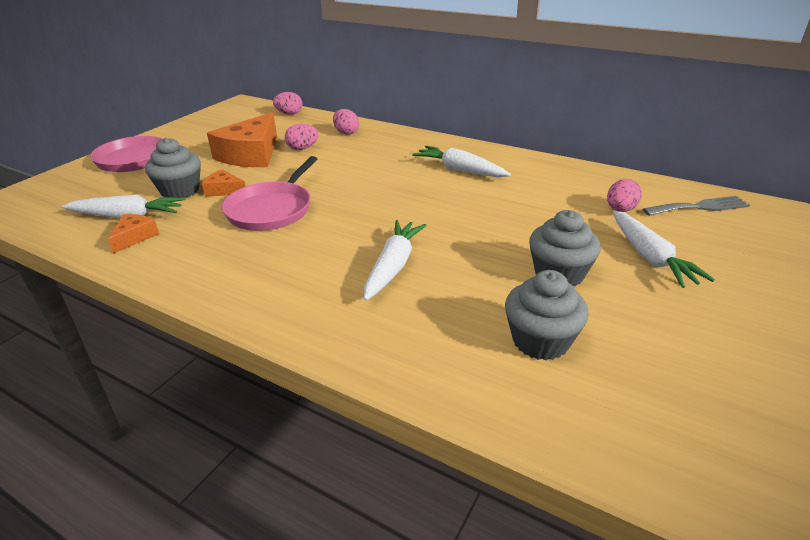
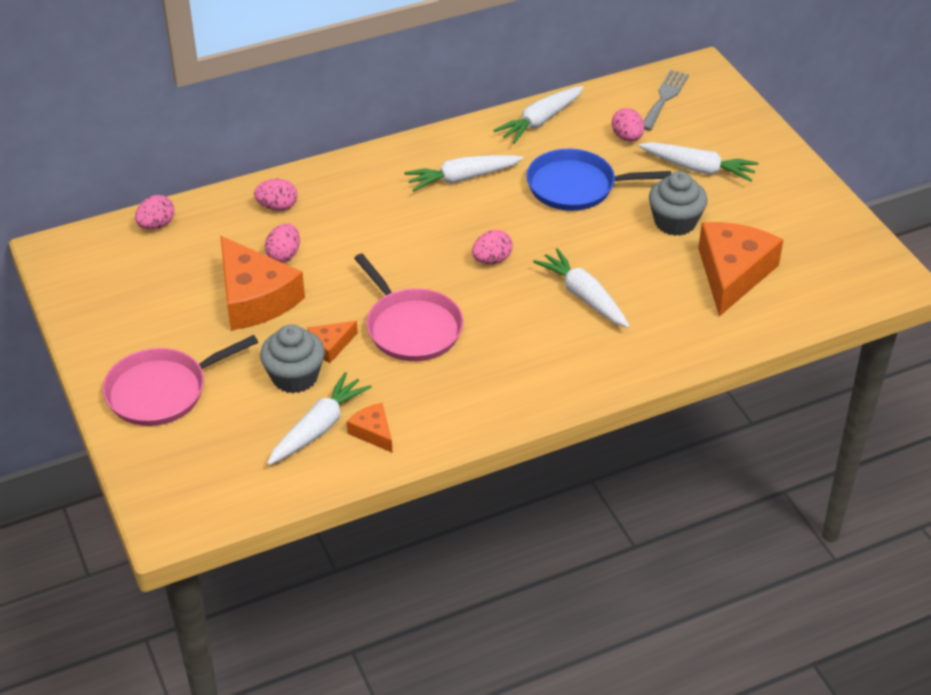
camera: 55 degrees left, 10 degrees up
(386, 211) = (492, 260): none -> pink egg
(523, 211) = (576, 186): none -> blue pan
(540, 341) = (733, 274): grey cupcake -> orange cheese
(569, 172) = (540, 121): none -> white carrot

